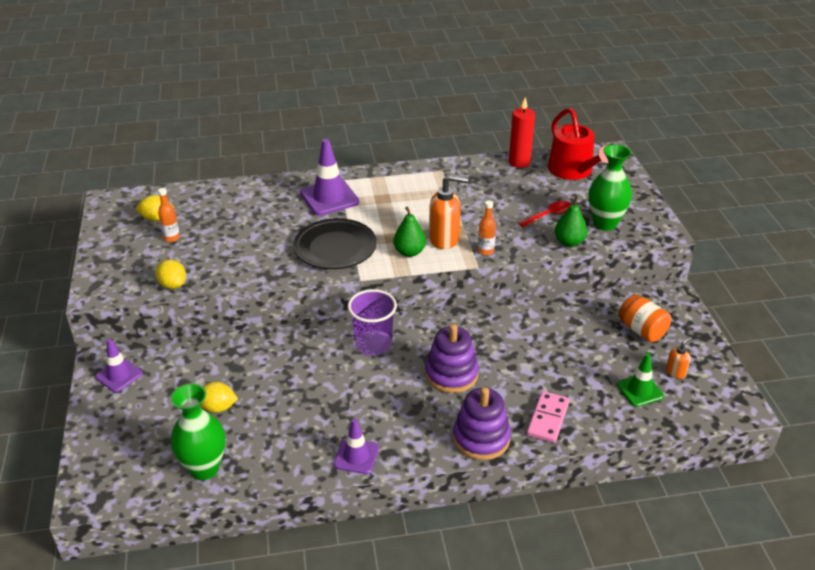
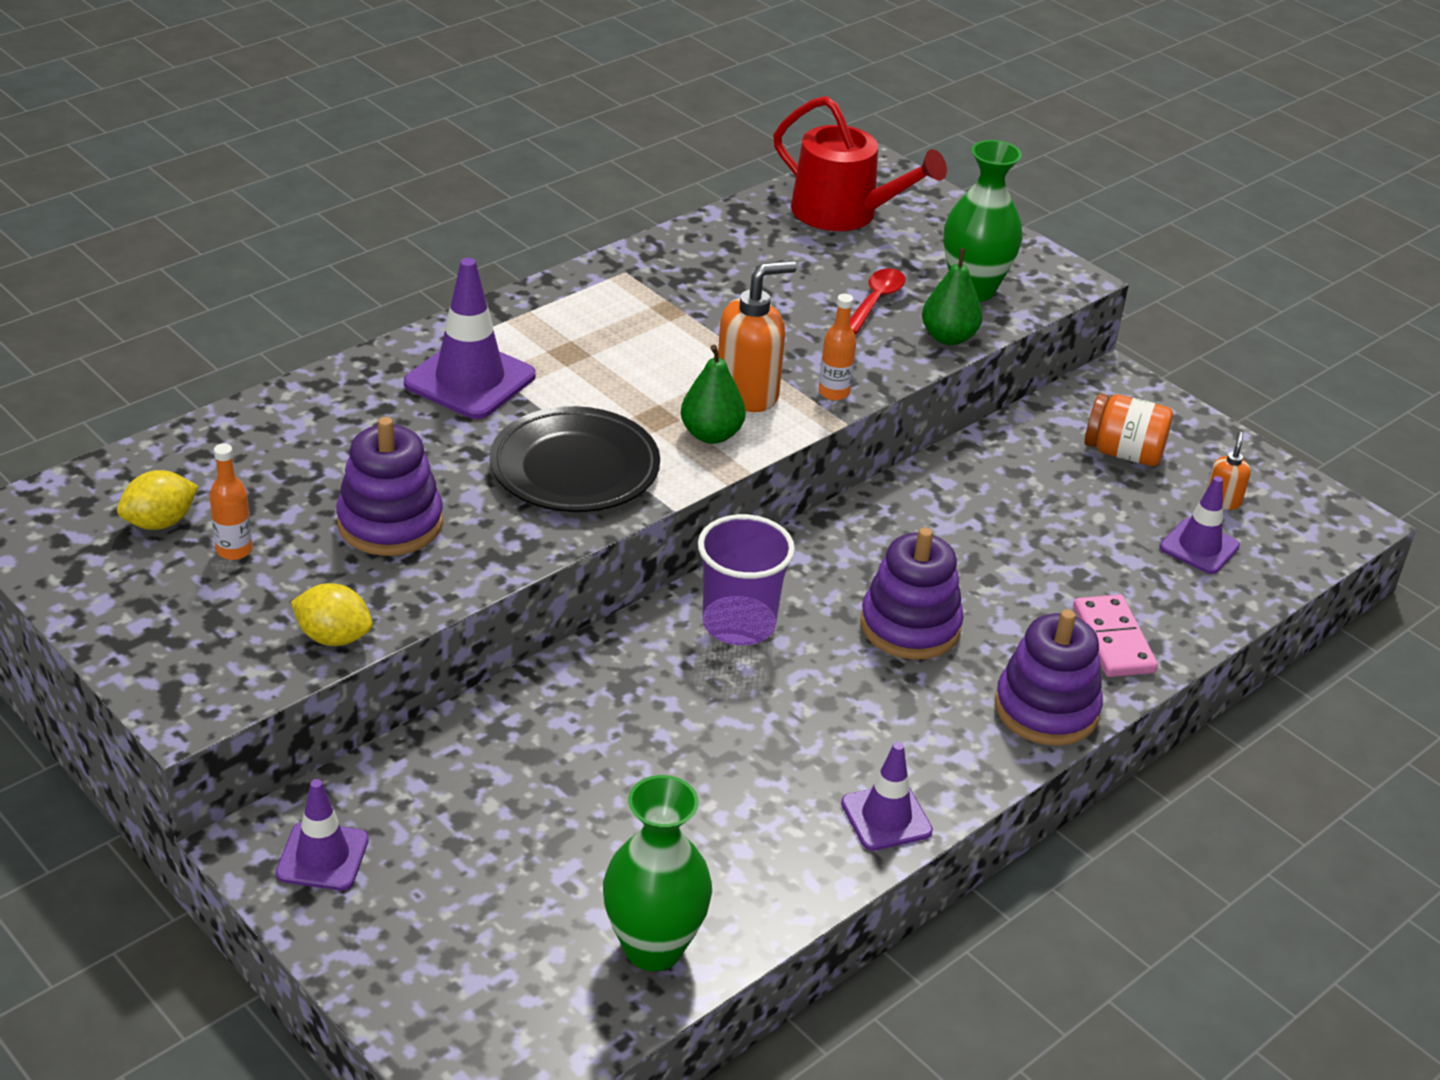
camera: 35 degrees left, 0 degrees up
(217, 407) = (572, 836): yellow lemon -> none
(239, 246) = (390, 523): none -> purple stacking toy
(519, 162) = (743, 221): red candle -> none
(640, 390) = (1199, 547): green traffic cone -> purple traffic cone

